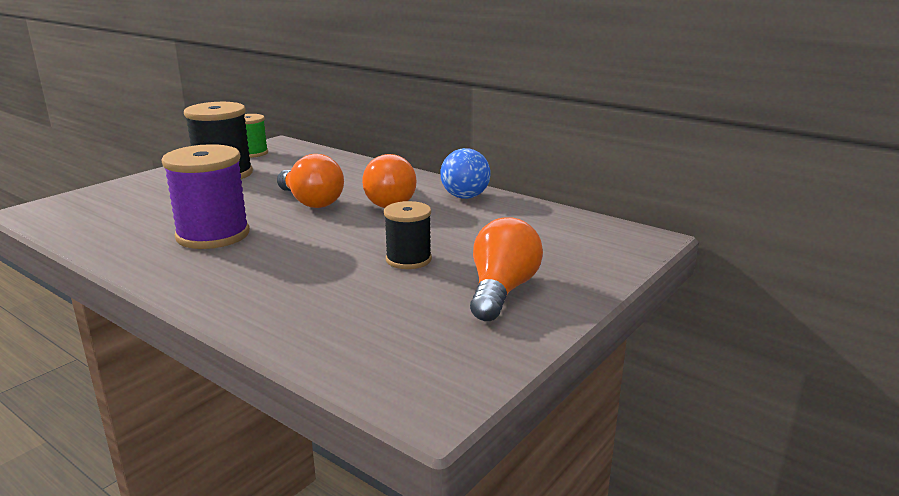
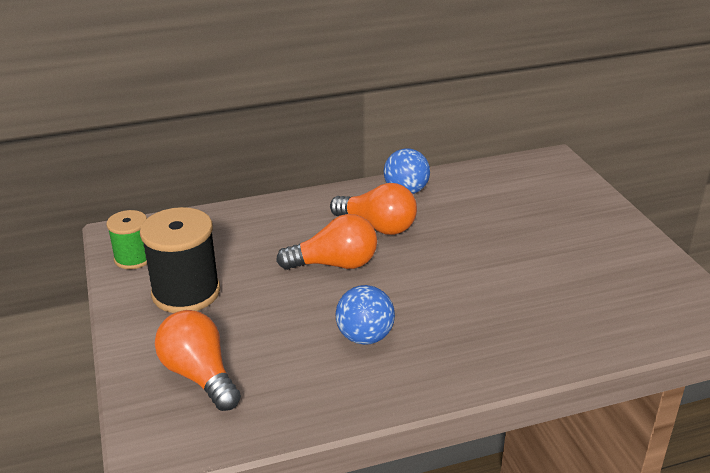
camera: 55 degrees left, 10 degrees up
(213, 235) = (365, 337): purple spool -> blue ball
(408, 259) = (510, 257): black spool -> none
(502, 291) = (592, 240): orange light bulb -> orange light bulb (199, 375)

